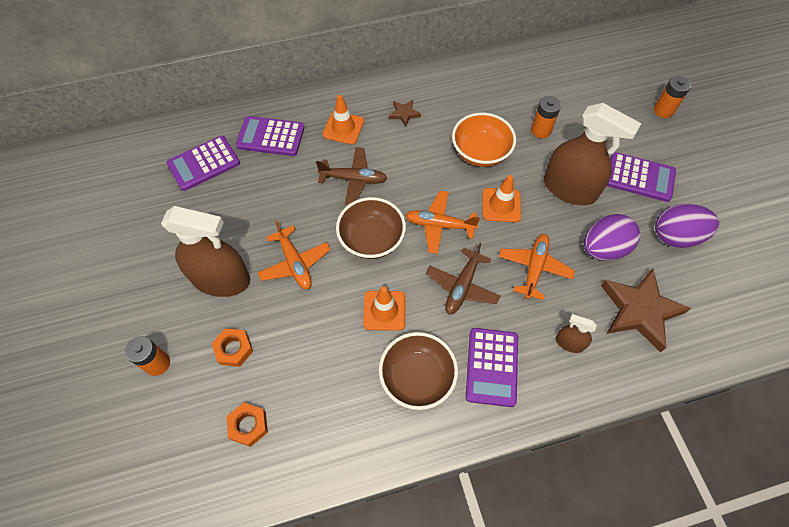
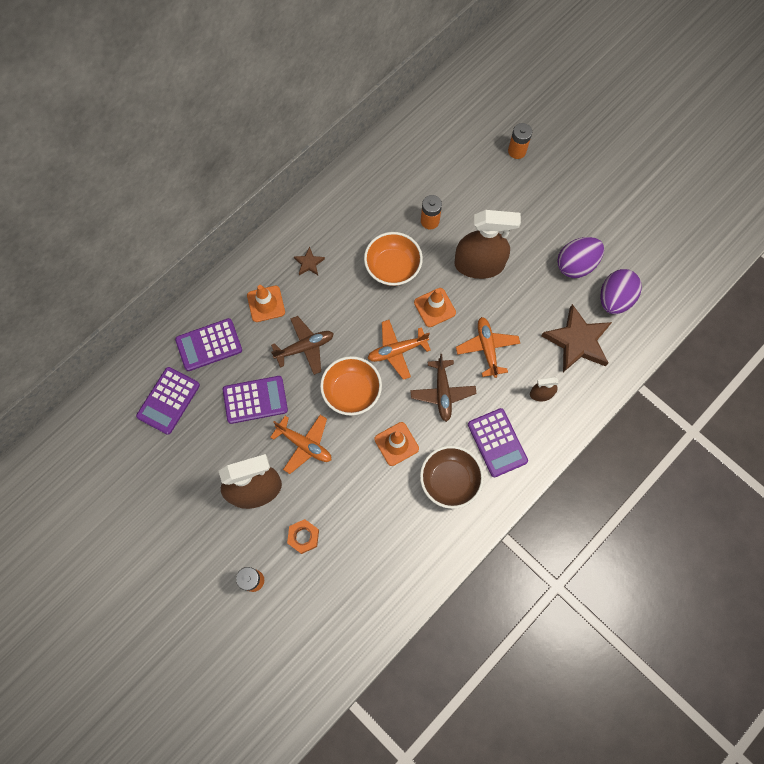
camera: 30 degrees left, 10 degrees up
(248, 425) = (352, 583): orange nut -> none
(371, 239) = (351, 392): brown bowl -> orange bowl
(603, 248) = (529, 304): purple egg -> purple egg (614, 299)
(639, 177) = (527, 226): purple calculator -> purple calculator (255, 400)

